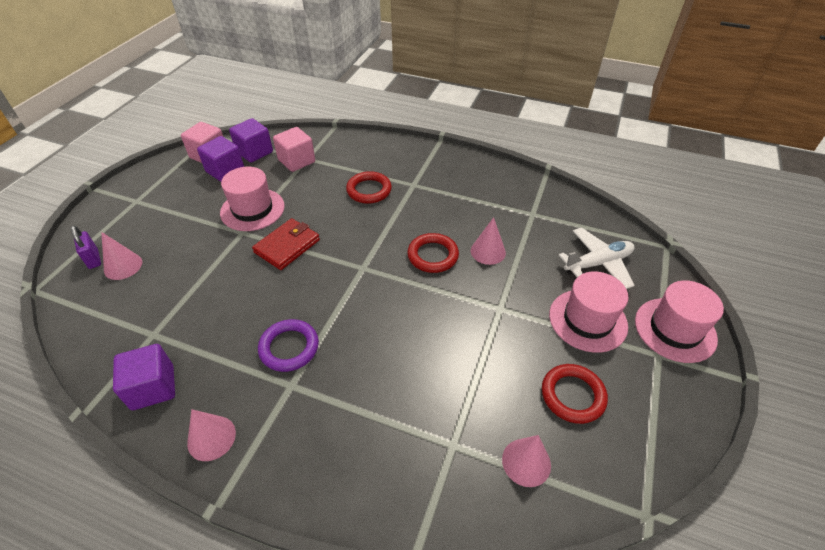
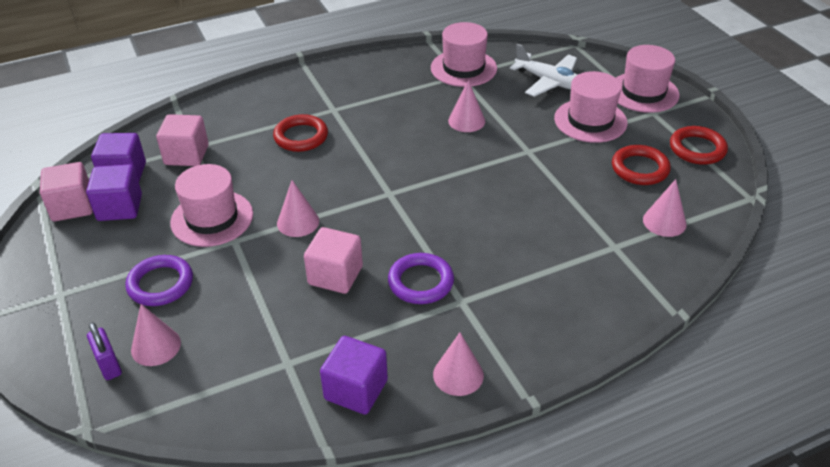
camera: 45 degrees left, 5 degrees down
(93, 259) = (109, 365): purple padlock -> purple padlock turned 45 degrees clockwise
(176, 230) = (160, 284): none -> purple ring
(254, 299) = (335, 275): none -> pink cube
(287, 246) = (298, 222): red wallet -> pink cone
(433, 255) = (431, 149): red ring -> red ring (697, 149)
(543, 209) = (463, 68): none -> pink hat
(598, 263) = (549, 82): white plane -> white plane turned 105 degrees clockwise

